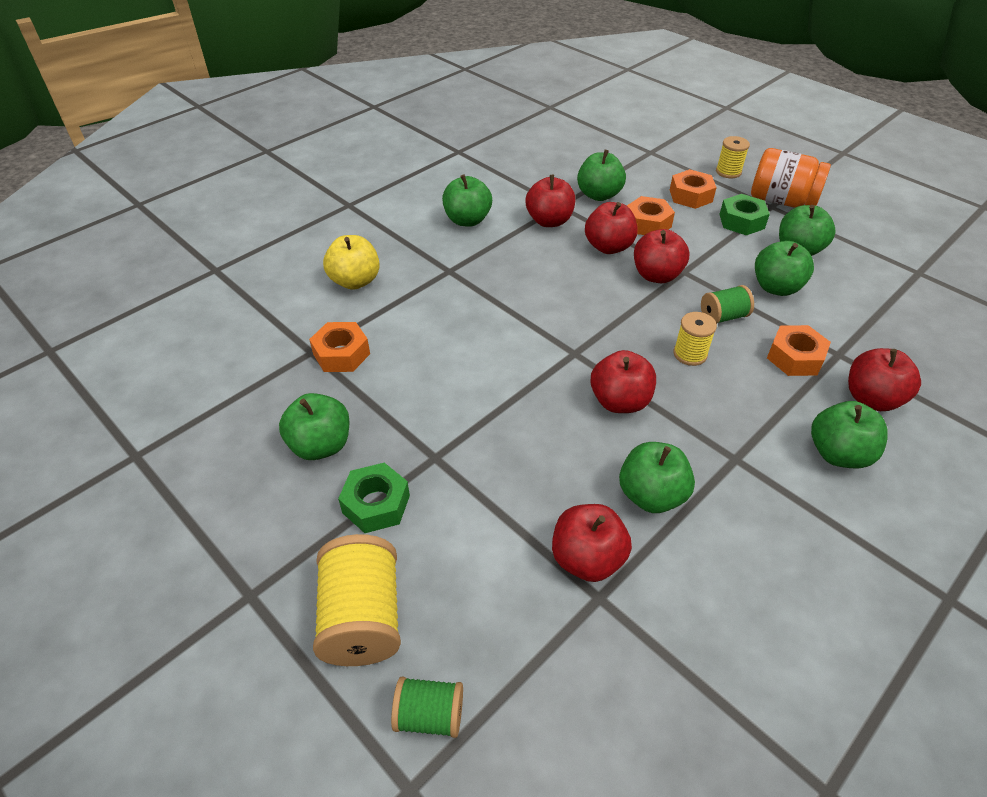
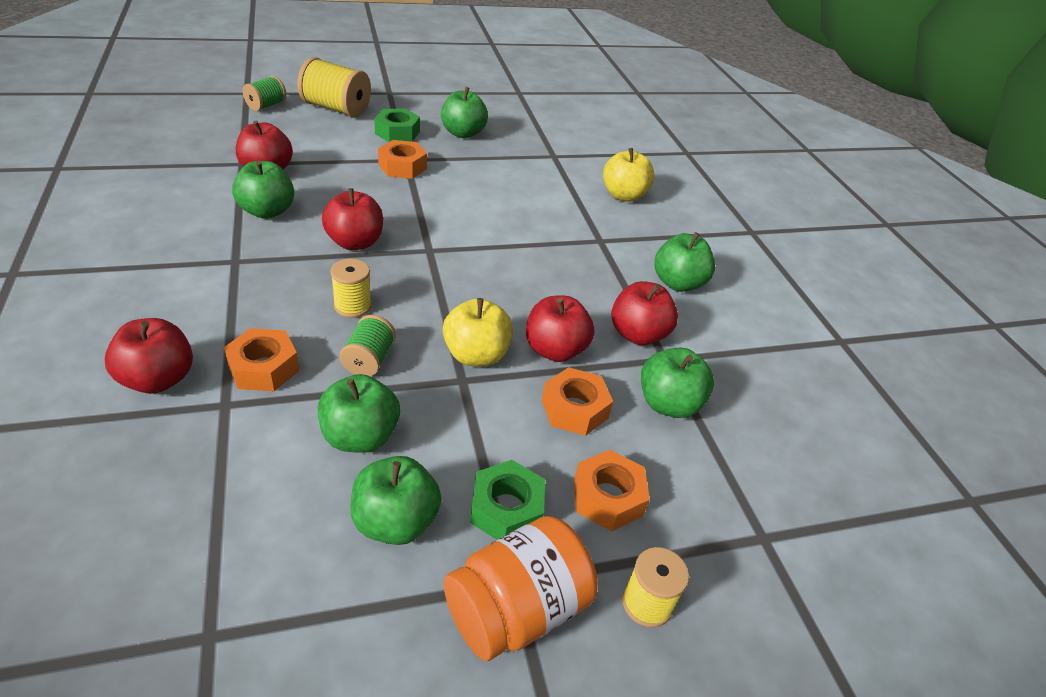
camera: 115 degrees right, 5 degrees down
(341, 354) = (540, 164): orange nut -> orange nut (402, 167)
(656, 275) = (476, 355): red apple -> yellow apple
(838, 453) = (157, 312): green apple -> none

